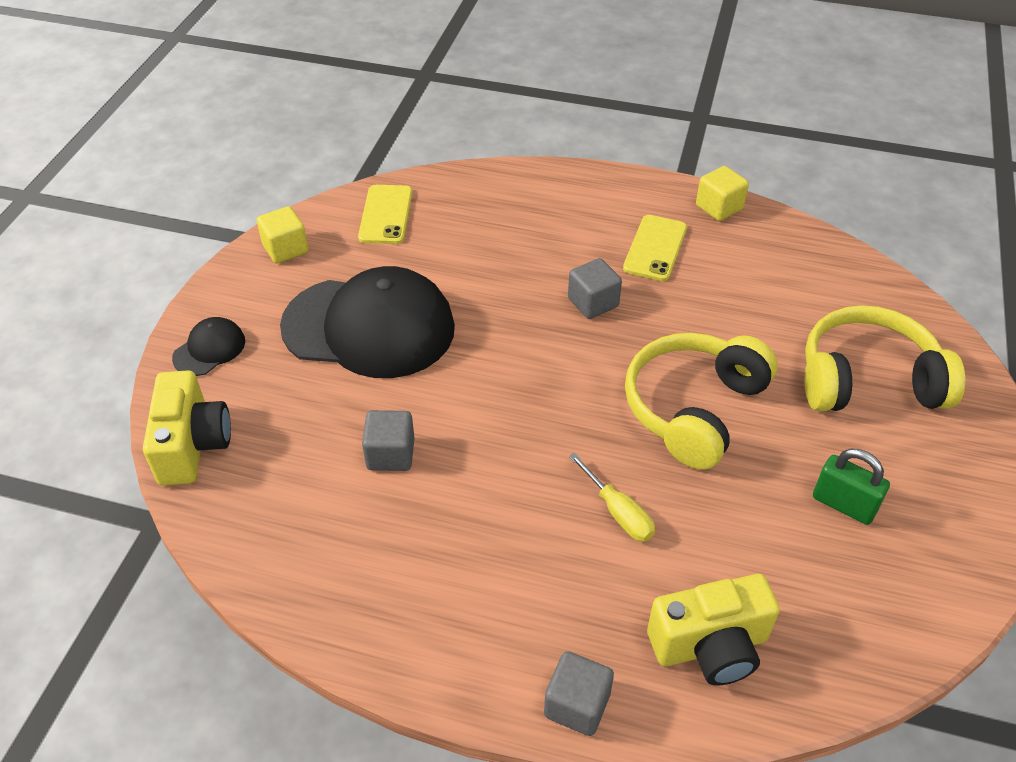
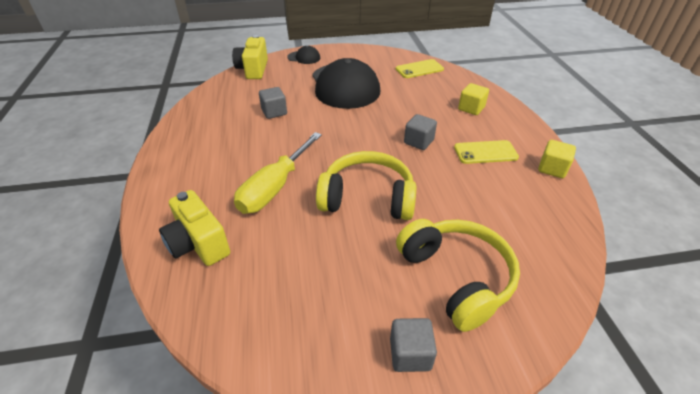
camera: 65 degrees right, 5 degrees down
(193, 445) = (253, 69): yellow camera -> yellow camera turned 120 degrees clockwise
(285, 249) = (373, 55): yellow cube -> yellow cube (471, 108)
(577, 705) = (151, 203): grey cube -> grey cube (410, 354)
(618, 512) = (274, 187): yellow screwdriver -> yellow screwdriver, size x1.88
(843, 504) = (331, 285): green padlock -> none

